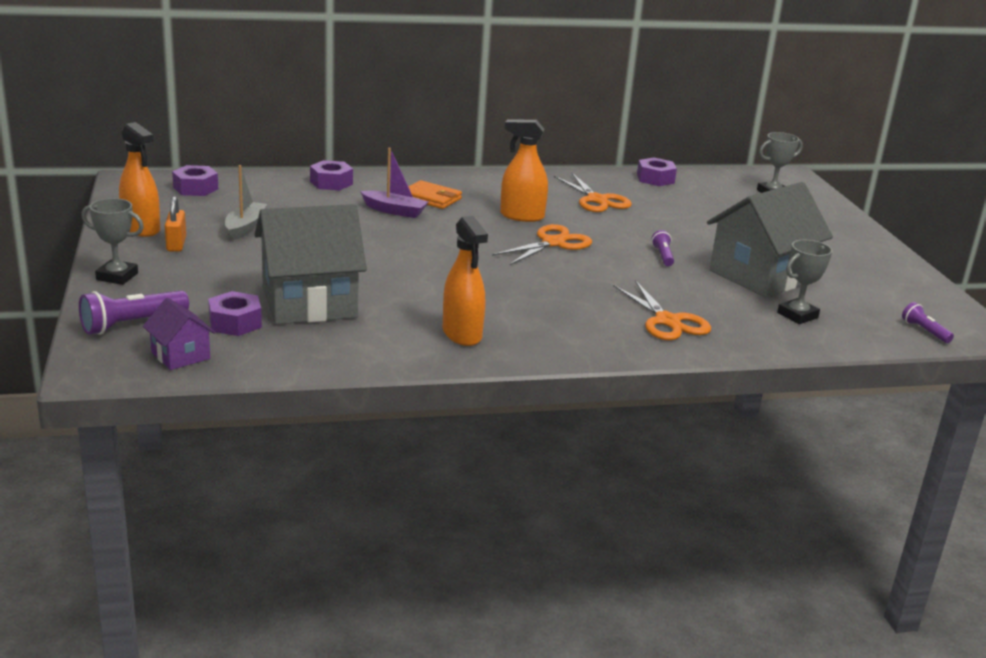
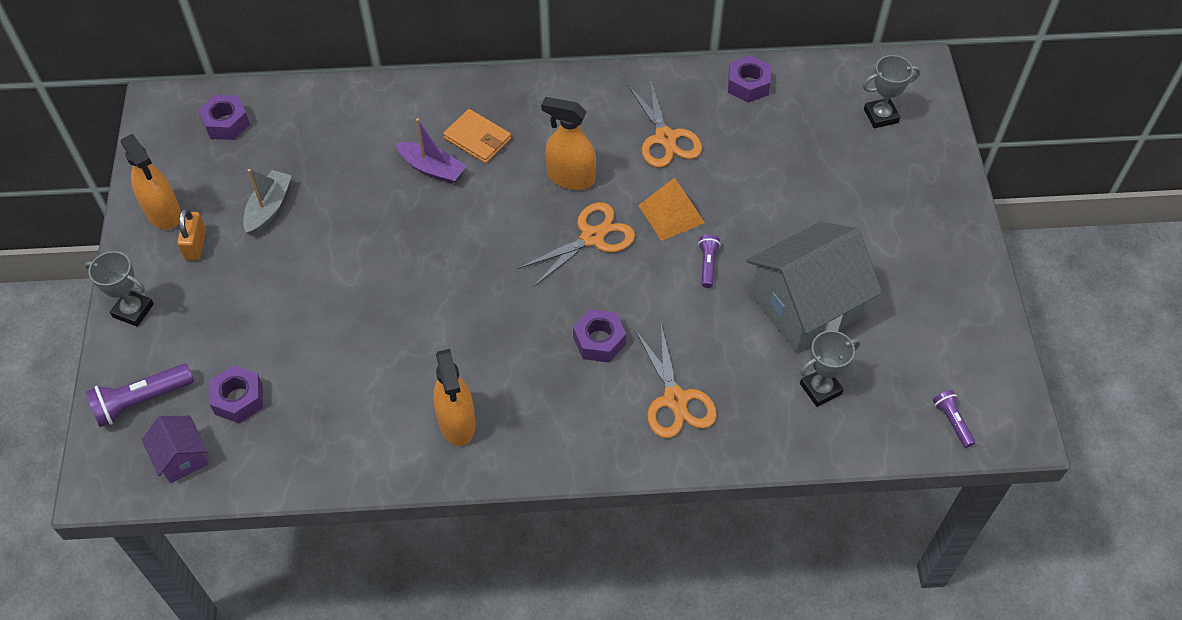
camera: 10 degrees right, 30 degrees up
(309, 303) = (315, 362): grey house -> none
(331, 183) = (373, 106): purple nut -> purple nut (599, 341)
(618, 233) = (671, 214): none -> orange pyramid

